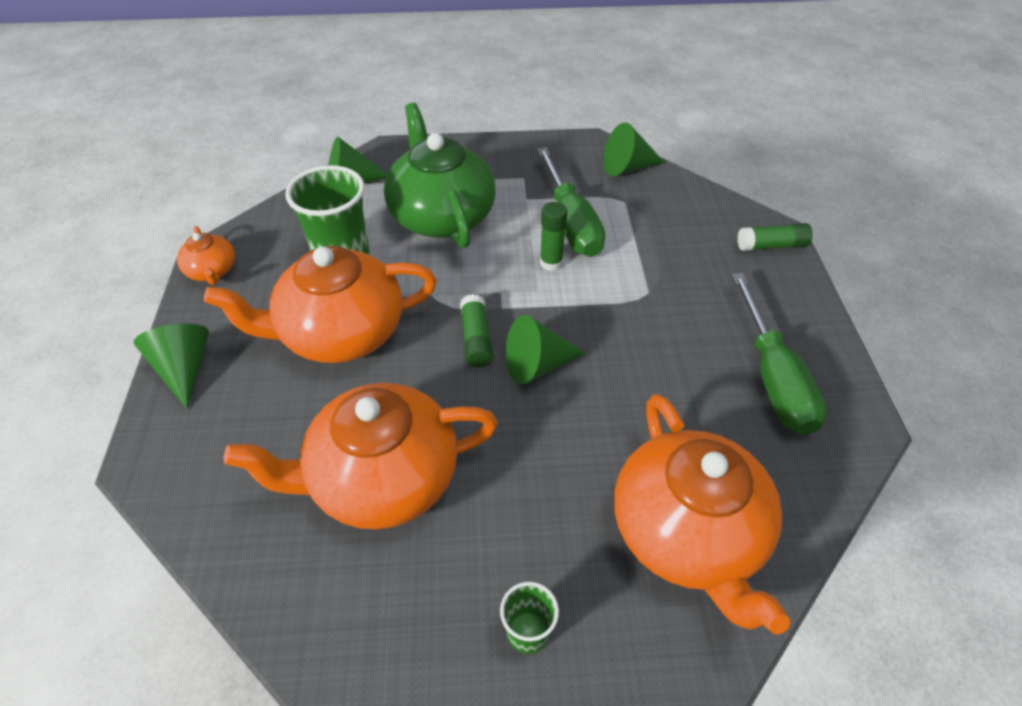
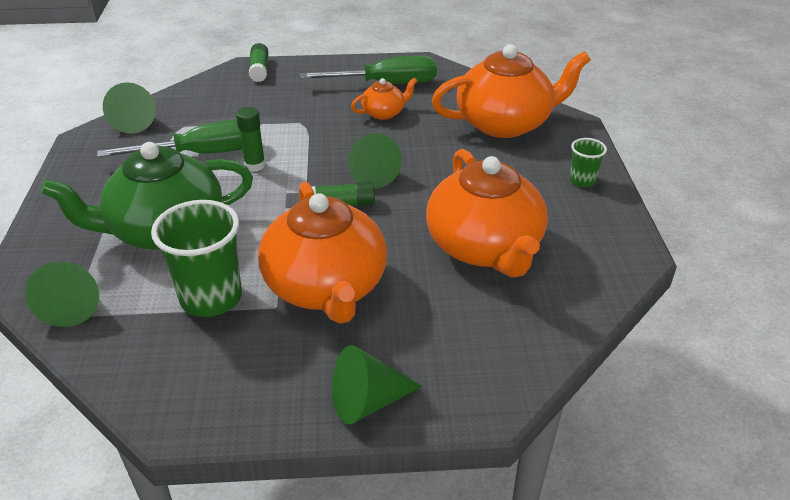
camera: 90 degrees left, 10 degrees down
(212, 271) = (209, 411): orange teapot -> orange teapot (384, 113)

